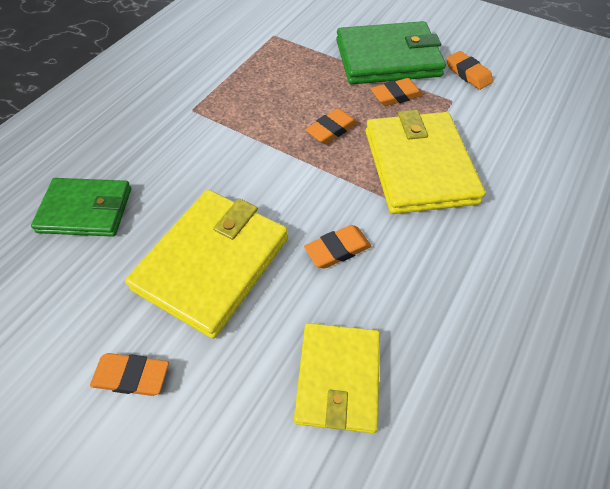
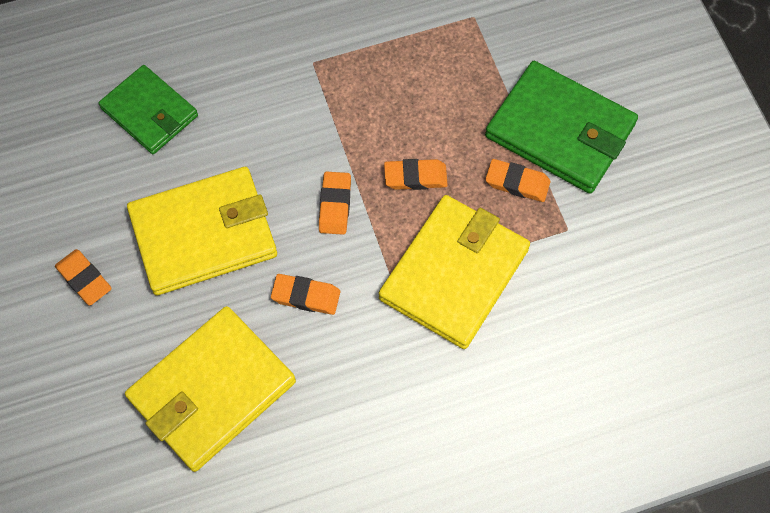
camera: 40 degrees right, 10 degrees up
(338, 378) = (212, 390): yellow wallet -> yellow wallet, size x1.52
(468, 74) = (622, 210): orange eraser -> orange eraser (335, 205)

